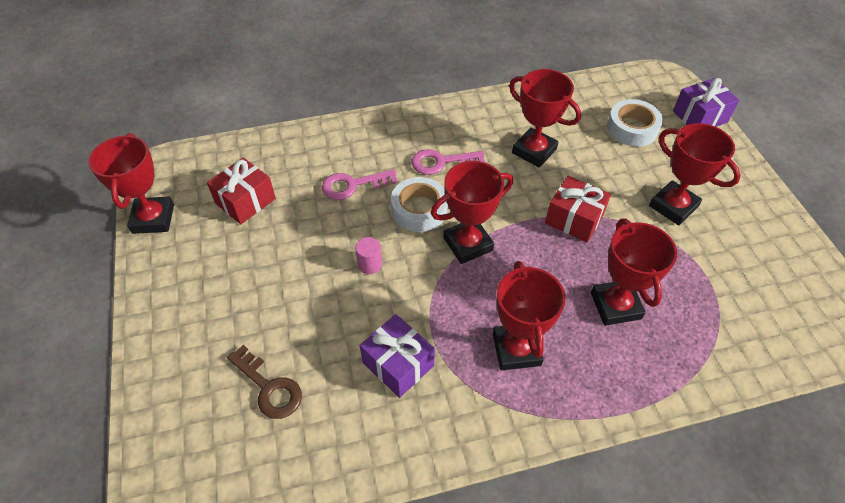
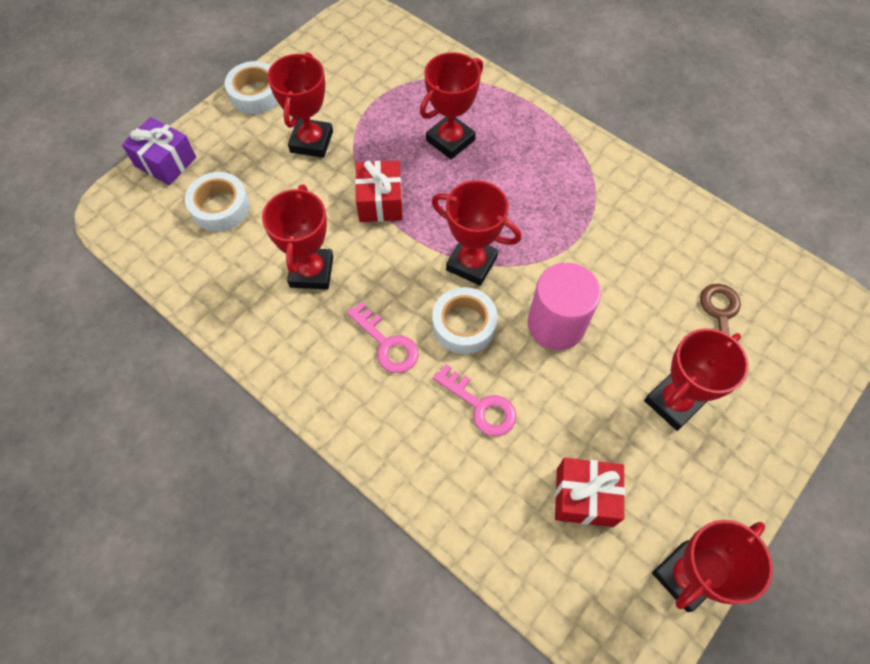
camera: 125 degrees left, 10 degrees up
(370, 264) = (556, 324): pink cylinder -> pink cylinder, size x2.23
(398, 364) = (621, 245): purple gift -> none
(516, 349) = (541, 181): red trophy -> red trophy (673, 402)
(758, 195) = (256, 94): none -> white tape

